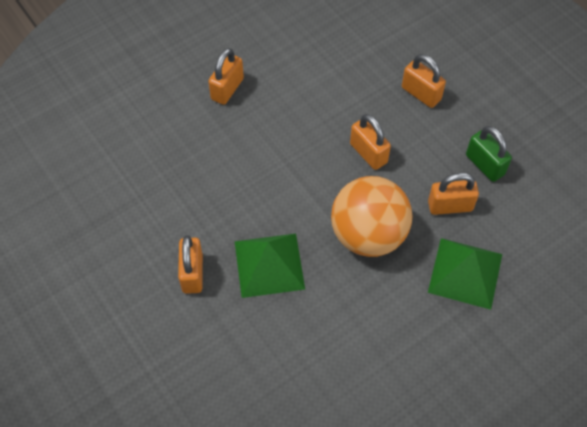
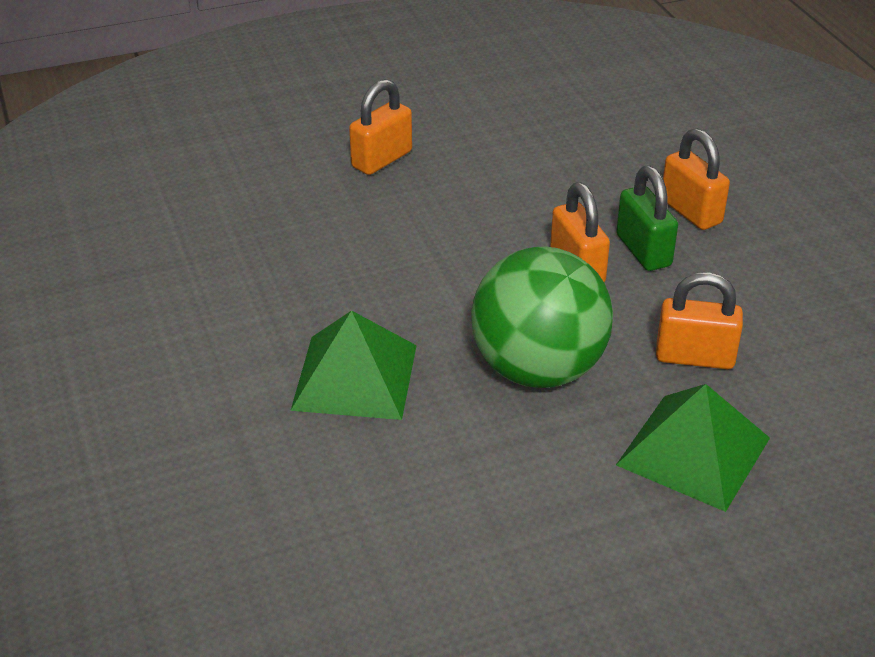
camera: 15 degrees right, 20 degrees down
(192, 273) = (225, 364): orange padlock -> none
(368, 235) = (538, 369): orange ball -> green ball
(484, 165) = (773, 315): green padlock -> green padlock (643, 250)

